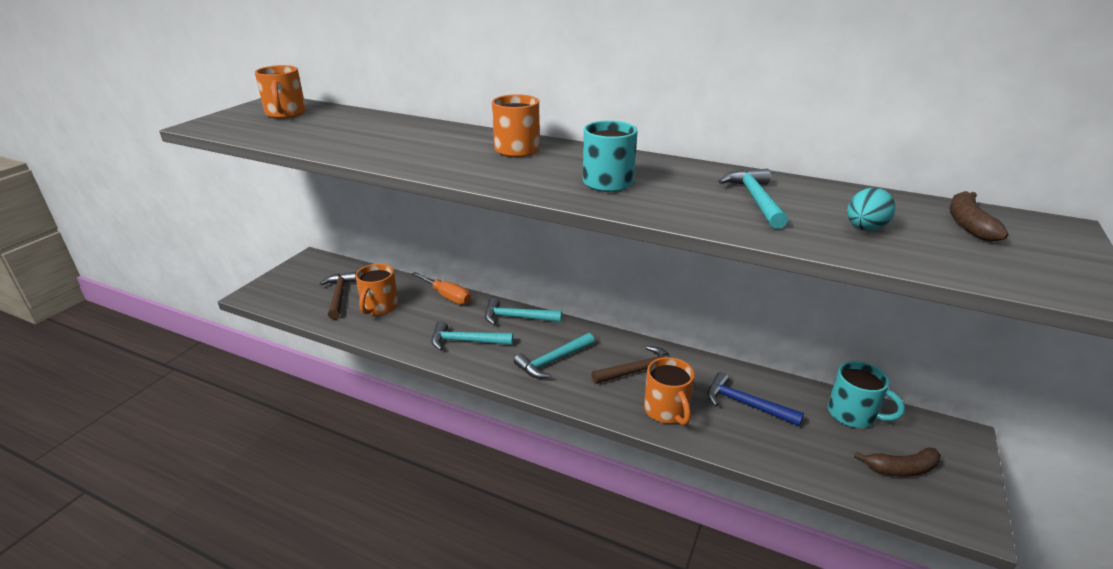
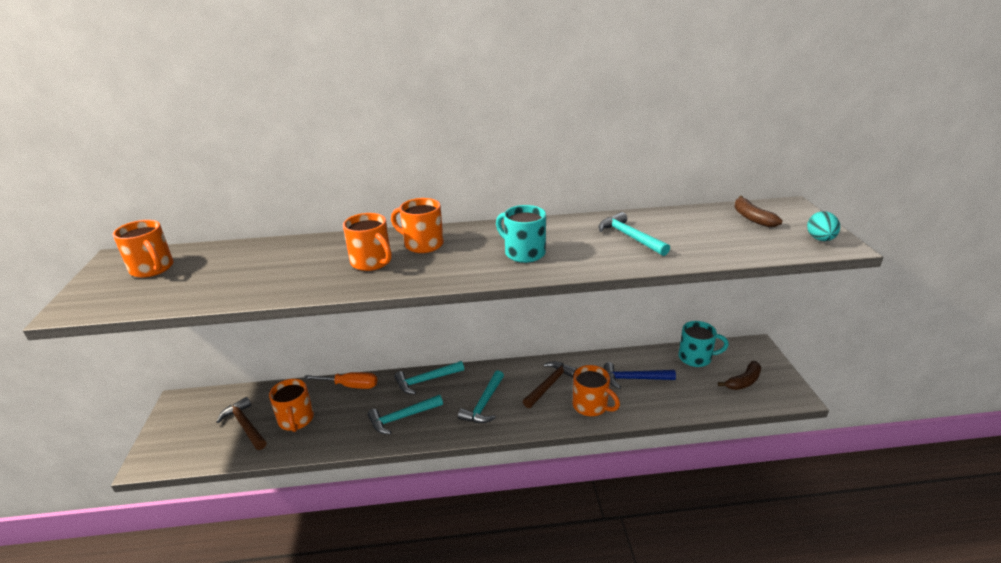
camera: 30 degrees left, 0 degrees up
(451, 151) = (372, 262): none -> orange mug
(864, 229) = (708, 239): turquoise egg -> turquoise egg (820, 239)

